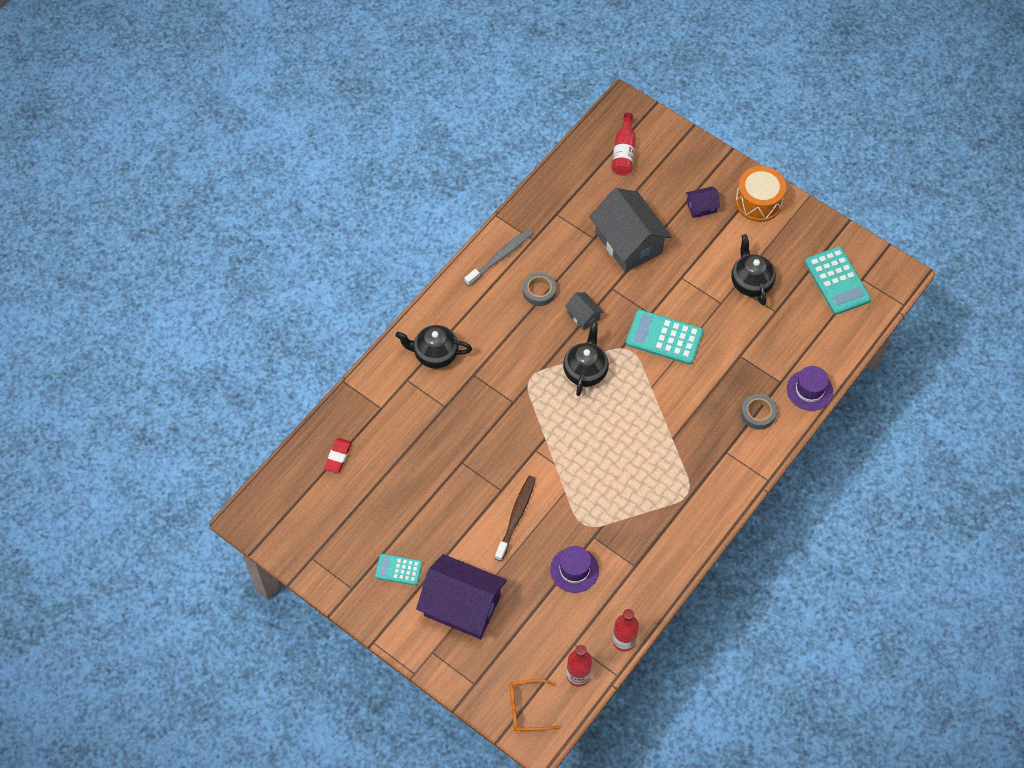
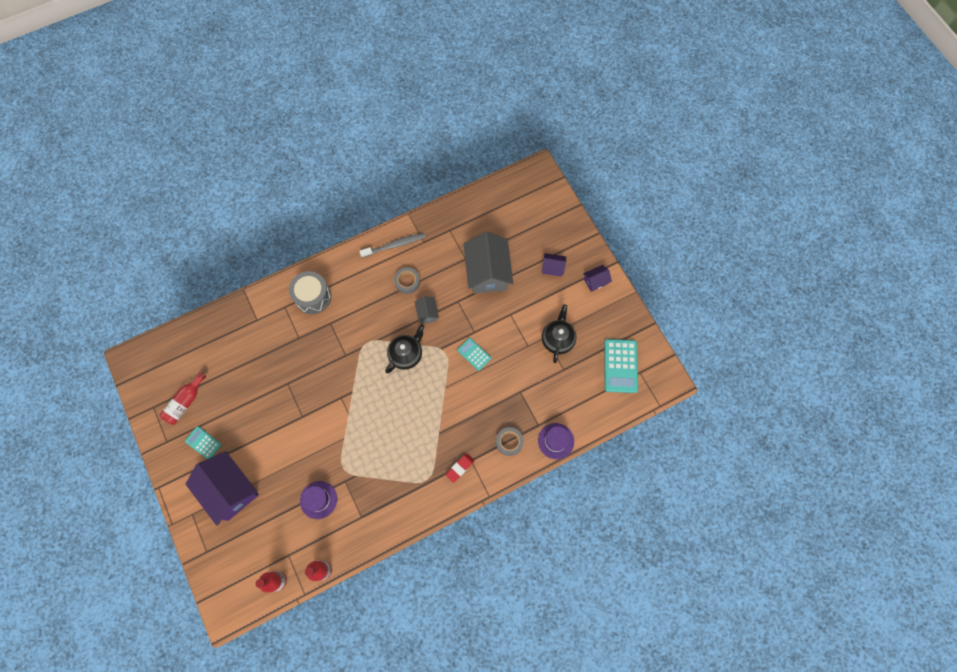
camera: 25 degrees right, 10 degrees up
(338, 457) = (210, 342): red eraser -> red eraser (460, 468)
(435, 354) = (313, 297): black teapot -> grey drum
(516, 517) = (301, 441): brown toothbrush -> none
(527, 708) = (230, 588): orange glasses -> none
(624, 152) = (520, 204): red bottle -> red bottle (185, 402)
(664, 338) = (474, 354): turquoise calculator -> turquoise calculator, size x0.58
(758, 202) = (595, 281): orange drum -> purple house

